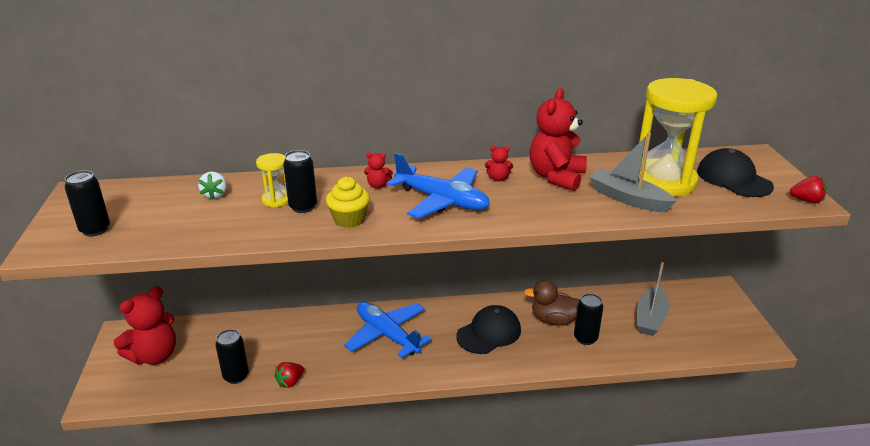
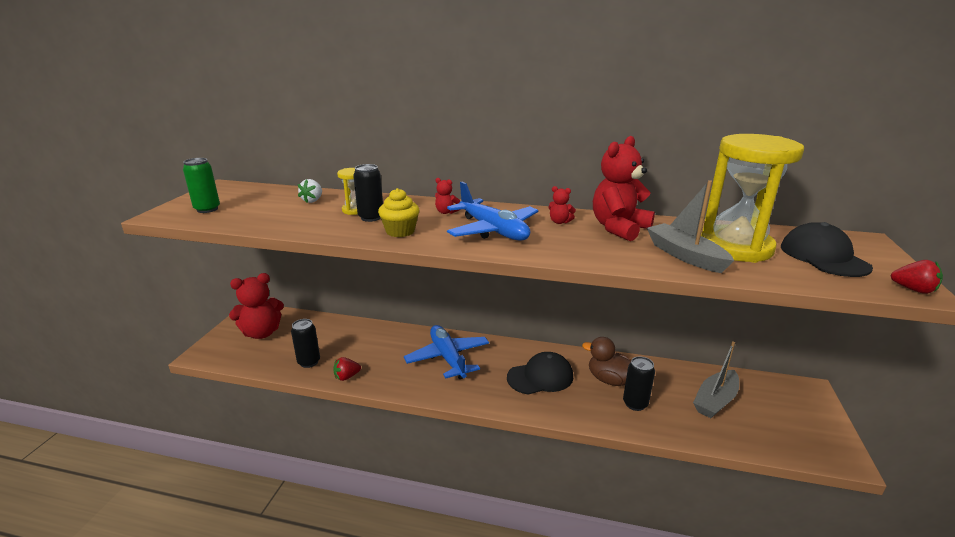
camera: 20 degrees right, 5 degrees down
(95, 230) = (207, 209): black can -> green can

